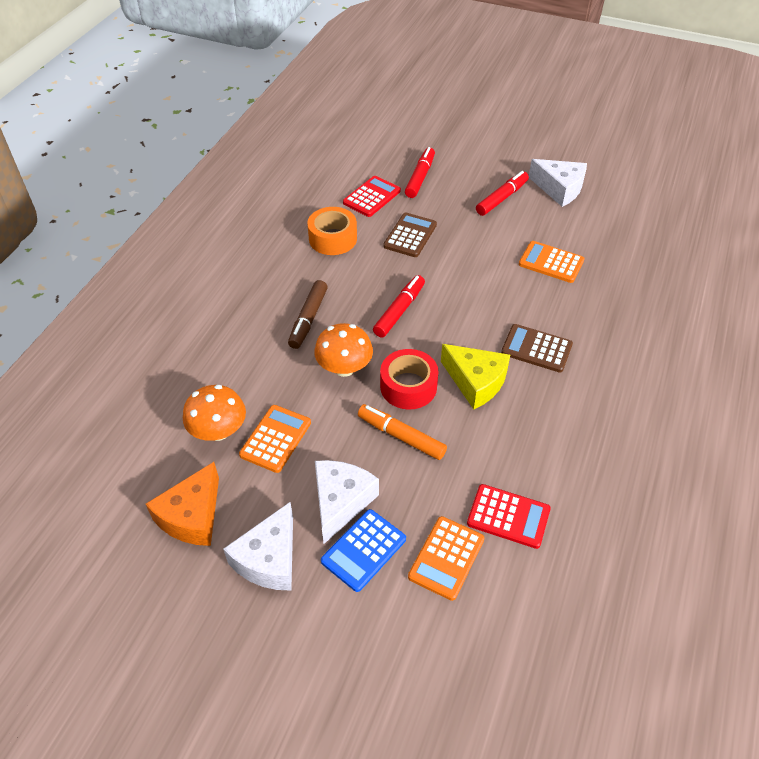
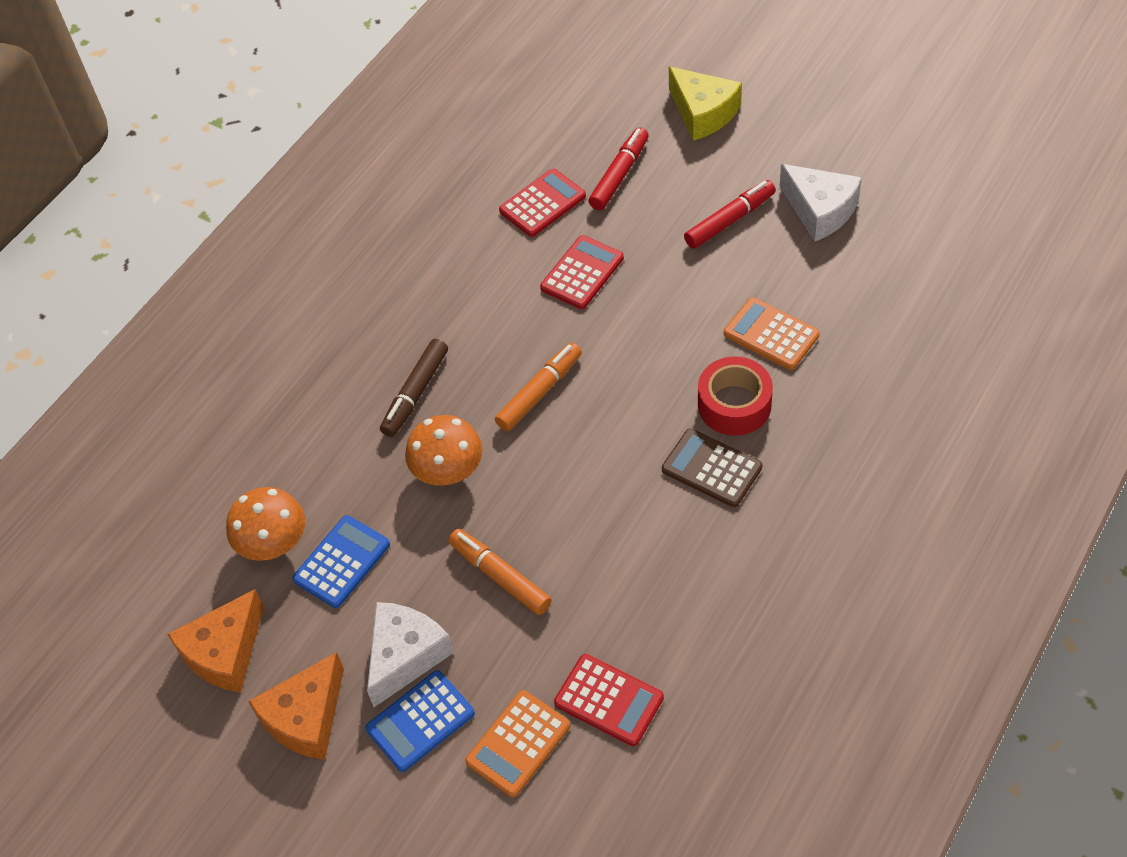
camera: 15 degrees right, 5 degrees up
(269, 559) = (306, 718): white cheese -> orange cheese
(275, 439) = (341, 562): orange calculator -> blue calculator
(333, 238) = (473, 269): orange tape -> none
(399, 311) = (540, 392): red marker -> orange marker
(408, 386) = (525, 507): red tape -> red tape (734, 405)
(410, 235) = (582, 273): brown calculator -> red calculator
(476, 382) = (616, 509): yellow cheese -> yellow cheese (703, 113)

